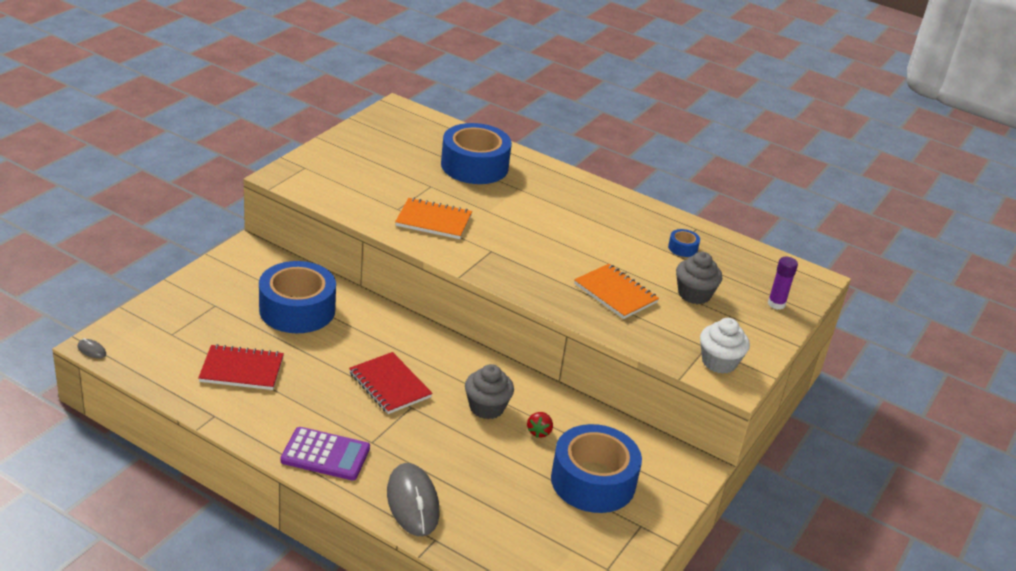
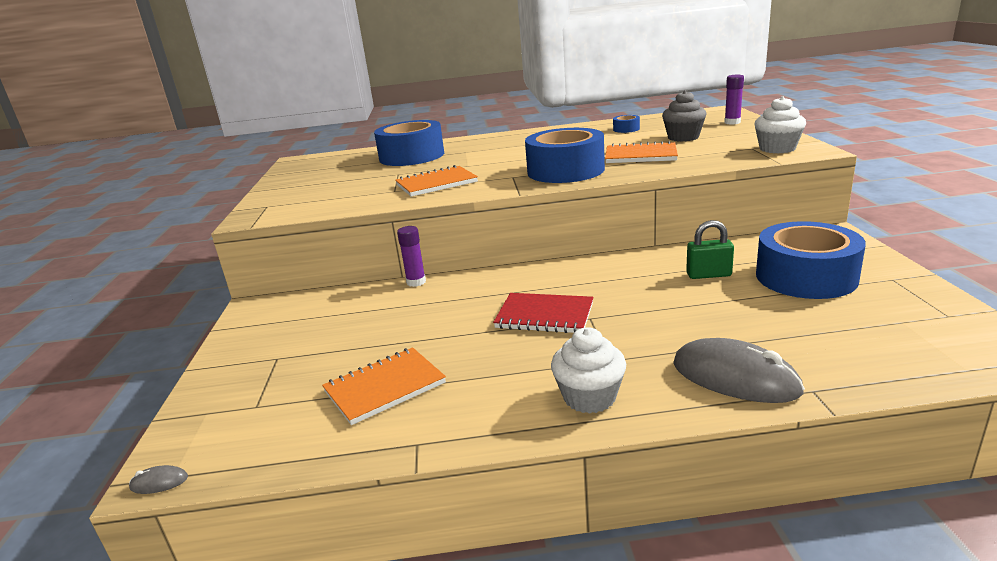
camera: 30 degrees left, 10 degrees down
(241, 370) = (385, 387): red notebook -> orange notebook
(297, 309) = (370, 317): blue tape -> blue tape (565, 171)
(325, 455) = (589, 397): purple calculator -> white cupcake
(361, 297) = (416, 282): none -> purple glue stick
(486, 407) = (644, 284): grey cupcake -> none
(539, 432) = (708, 275): red strawberry -> green padlock

